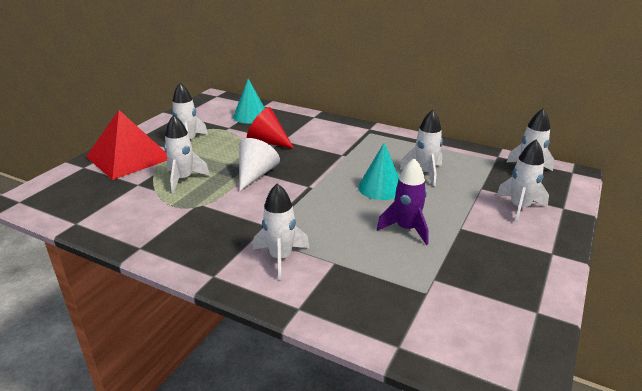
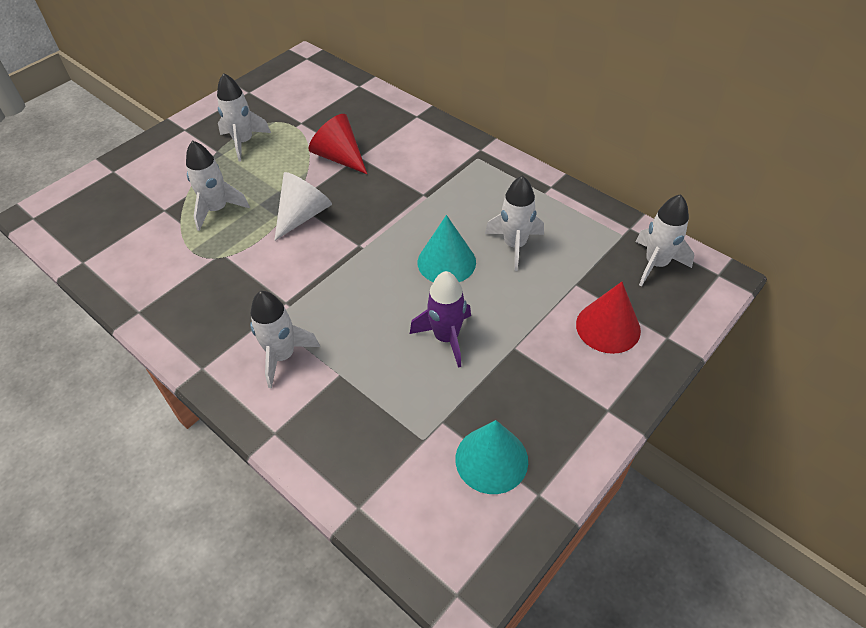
camera: 15 degrees right, 20 degrees up
(129, 157) = (167, 162): red pyramid -> none
(250, 116) = (336, 104): turquoise cone -> turquoise cone (491, 459)
(519, 208) = (608, 327): white rocket -> red cone

